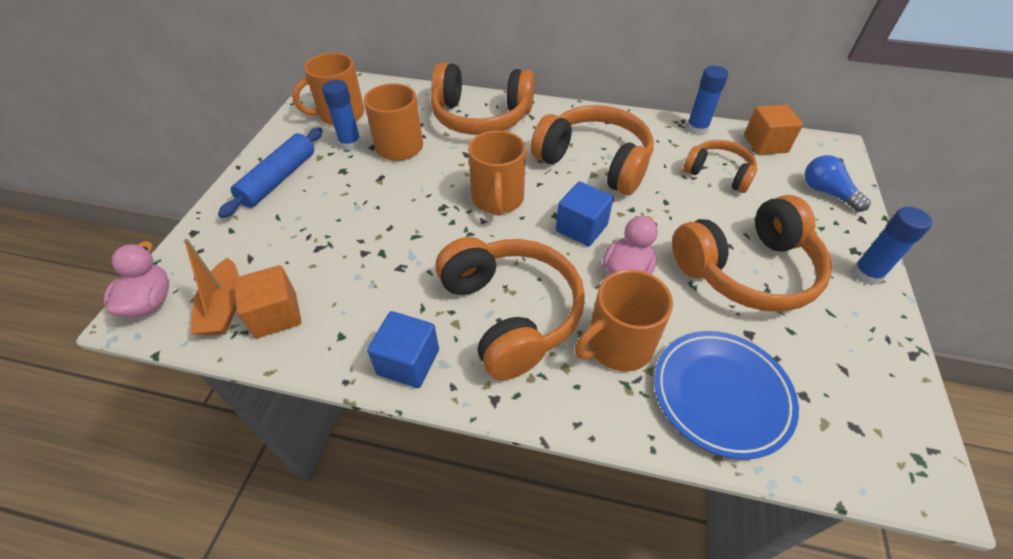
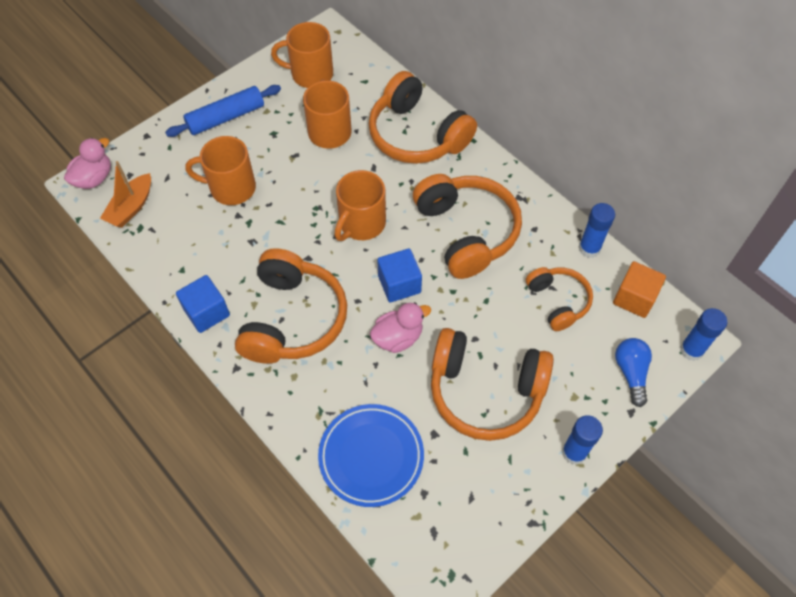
camera: 35 degrees right, 10 degrees up
(276, 315) = (156, 231): orange cube -> none
(350, 144) = (297, 109): blue glue stick -> blue glue stick (691, 350)
(617, 345) = (339, 384): orange mug -> orange mug (231, 188)

